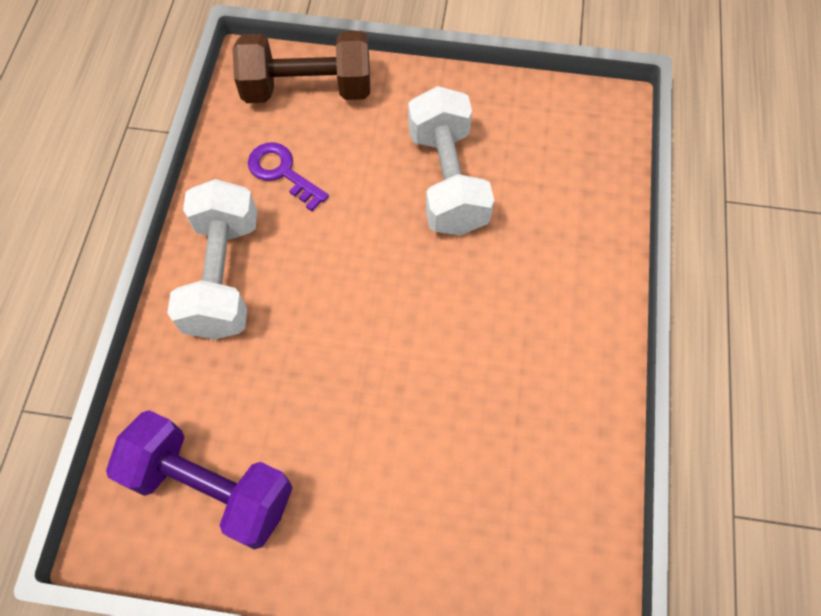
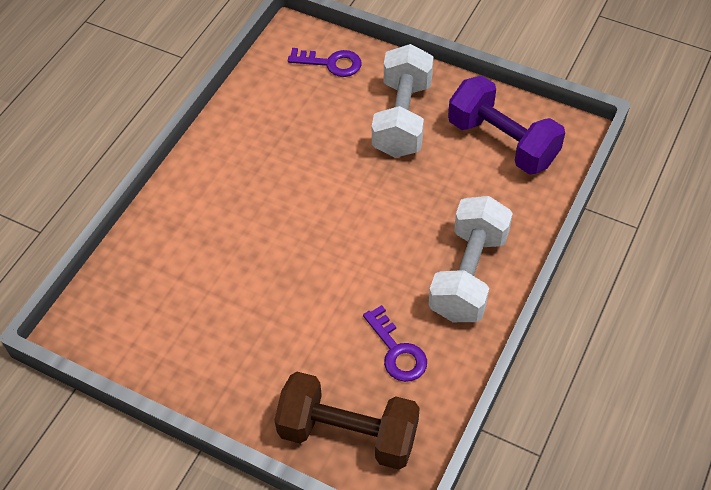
camera: 160 degrees left, 10 degrees down
(447, 180) = (256, 303): white dumbbell -> white dumbbell (402, 118)
(504, 564) = (331, 63): none -> purple key

